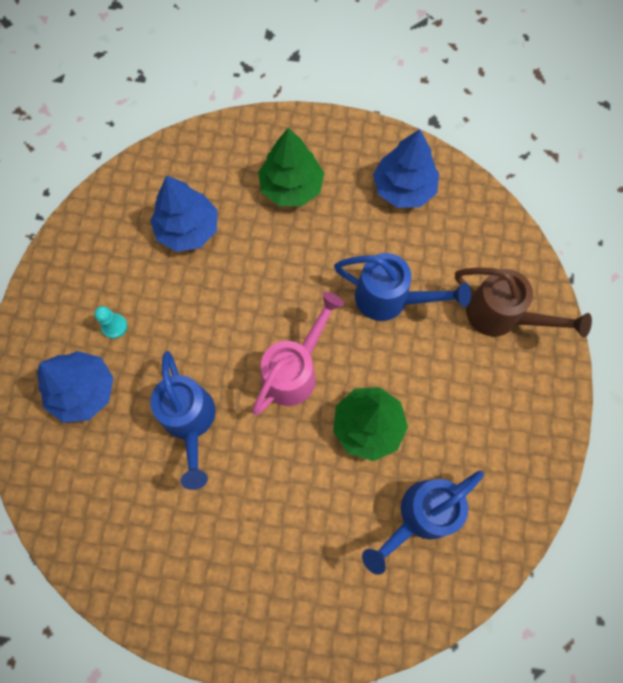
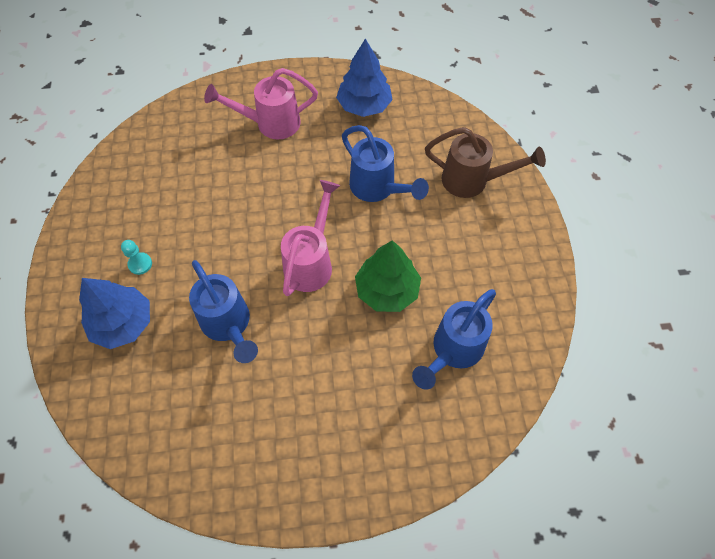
camera: 15 degrees left, 10 degrees down
(188, 229) = (188, 173): blue tree -> none
(291, 187) = (270, 124): green tree -> pink watering can
(391, 299) = (378, 189): blue watering can -> blue watering can turned 45 degrees clockwise

